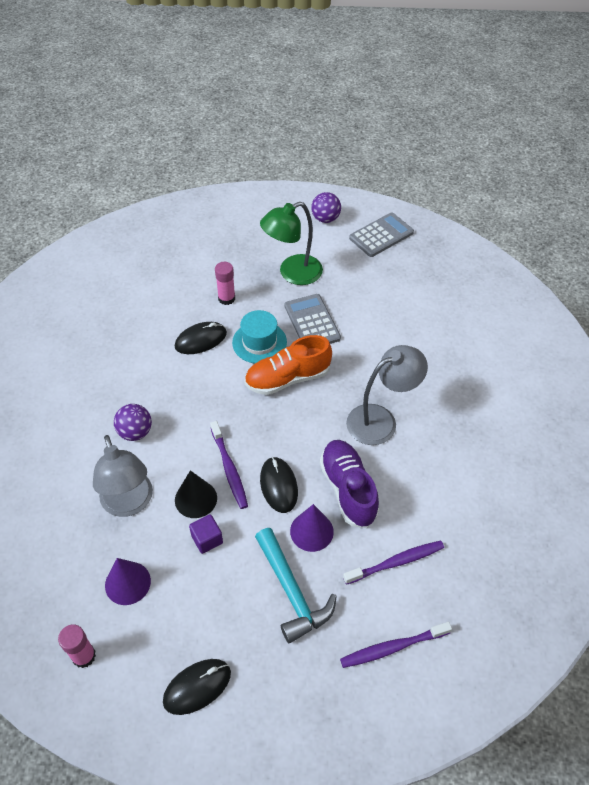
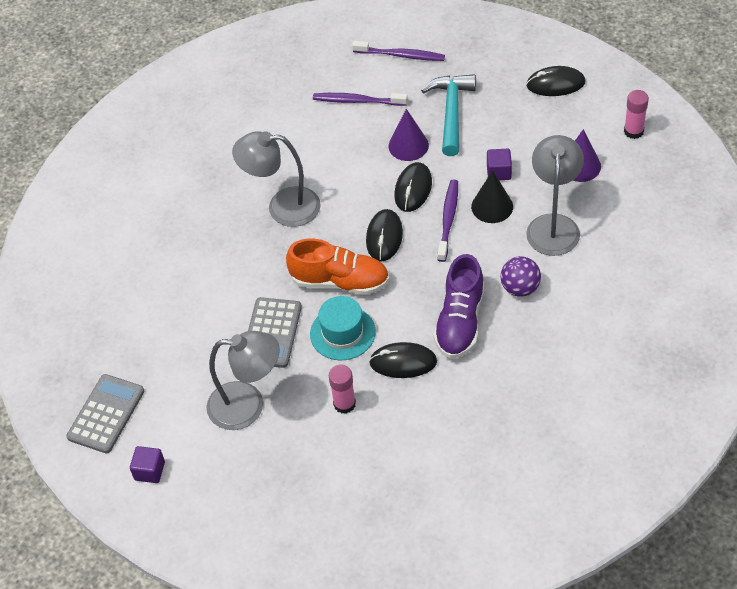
camera: 145 degrees left, 0 degrees up
(276, 429) = (384, 237): none -> black mouse
(292, 273) = (248, 405): green lamp -> grey lamp
(325, 219) = (149, 471): purple ball -> purple cube
(348, 489) = (356, 163): purple shoe -> purple shoe (460, 321)
(381, 235) = (106, 414): grey calculator -> grey calculator turned 120 degrees clockwise

